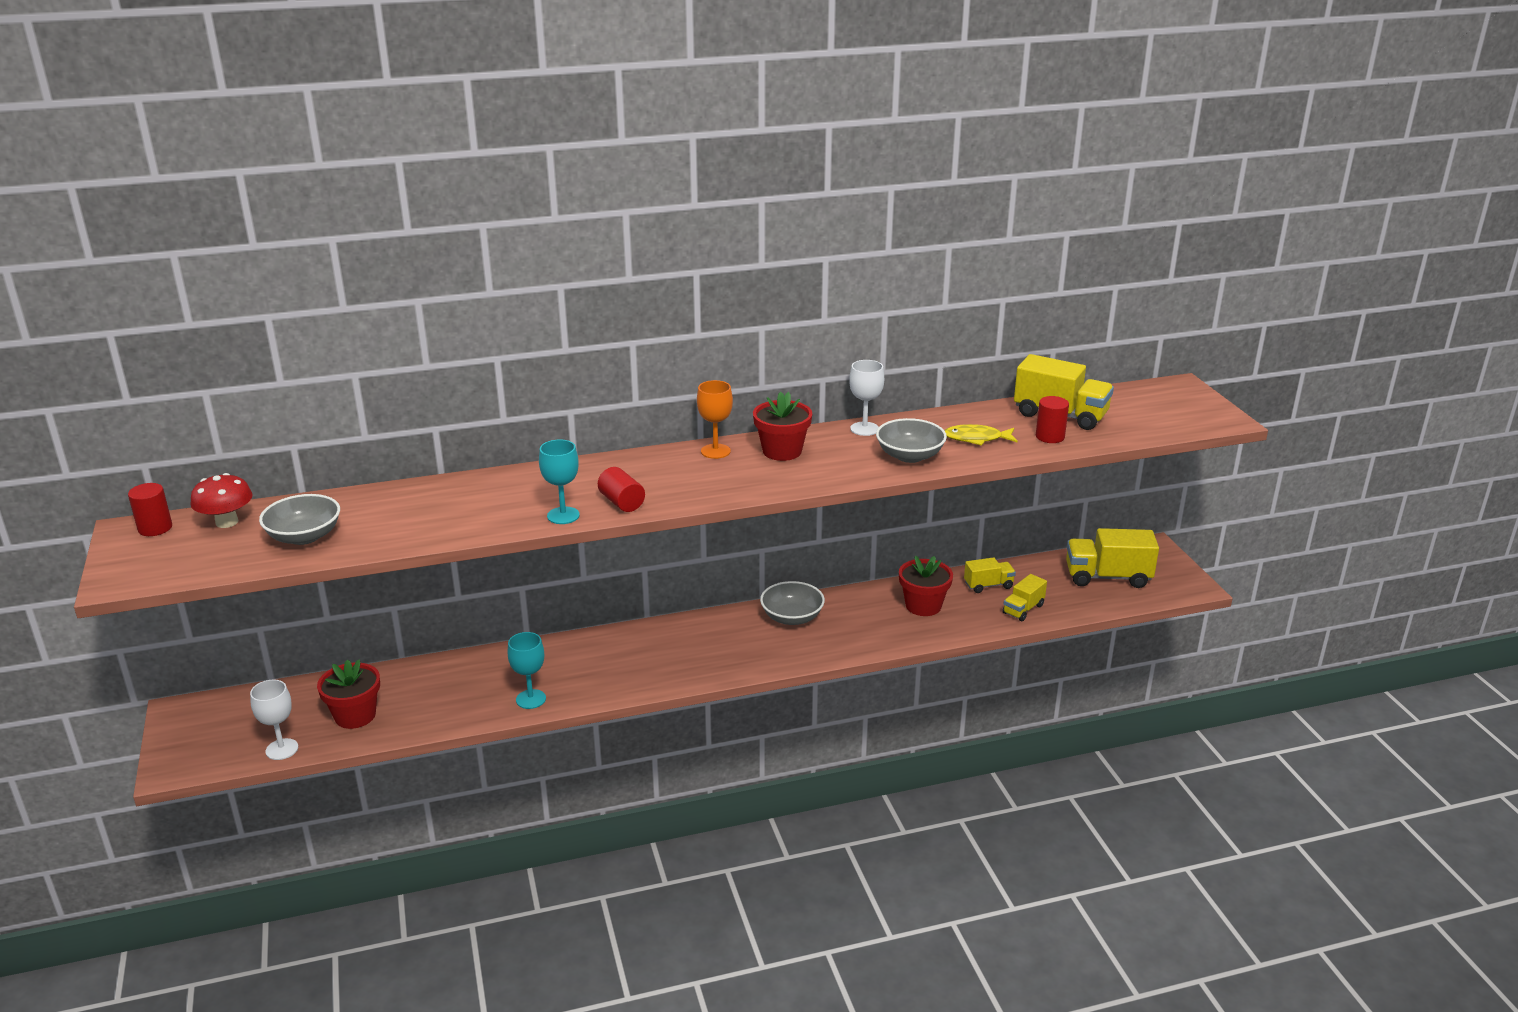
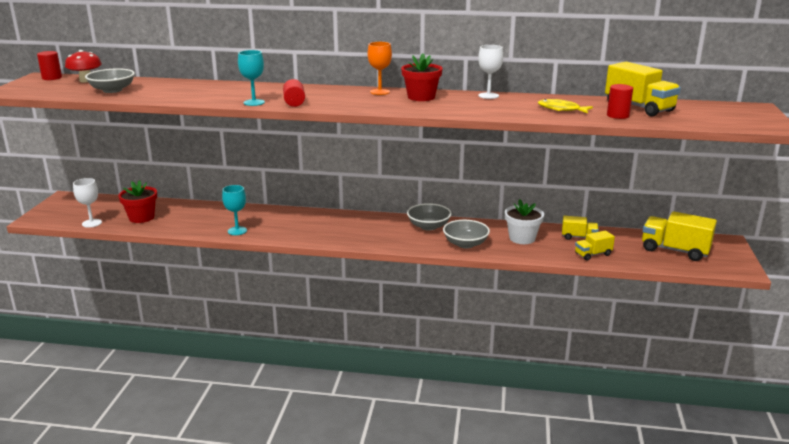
camera: 25 degrees right, 5 degrees down
(909, 456) = (503, 110): grey bowl -> grey bowl (465, 244)
(923, 606) = (522, 238): red flower pot -> white flower pot

